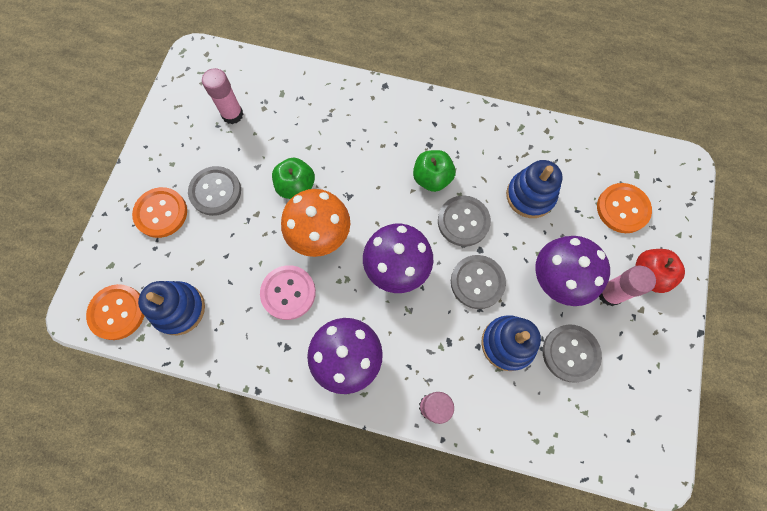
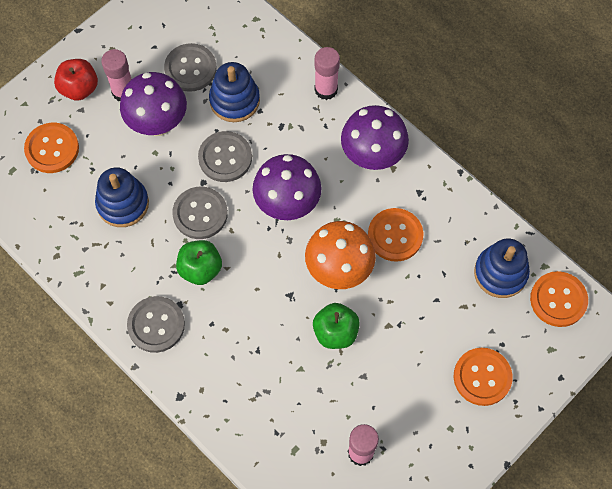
camera: 150 degrees left, 5 degrees down
(215, 191) = (418, 371): grey button -> grey button (156, 325)
(288, 293) = (395, 235): pink button -> orange button

